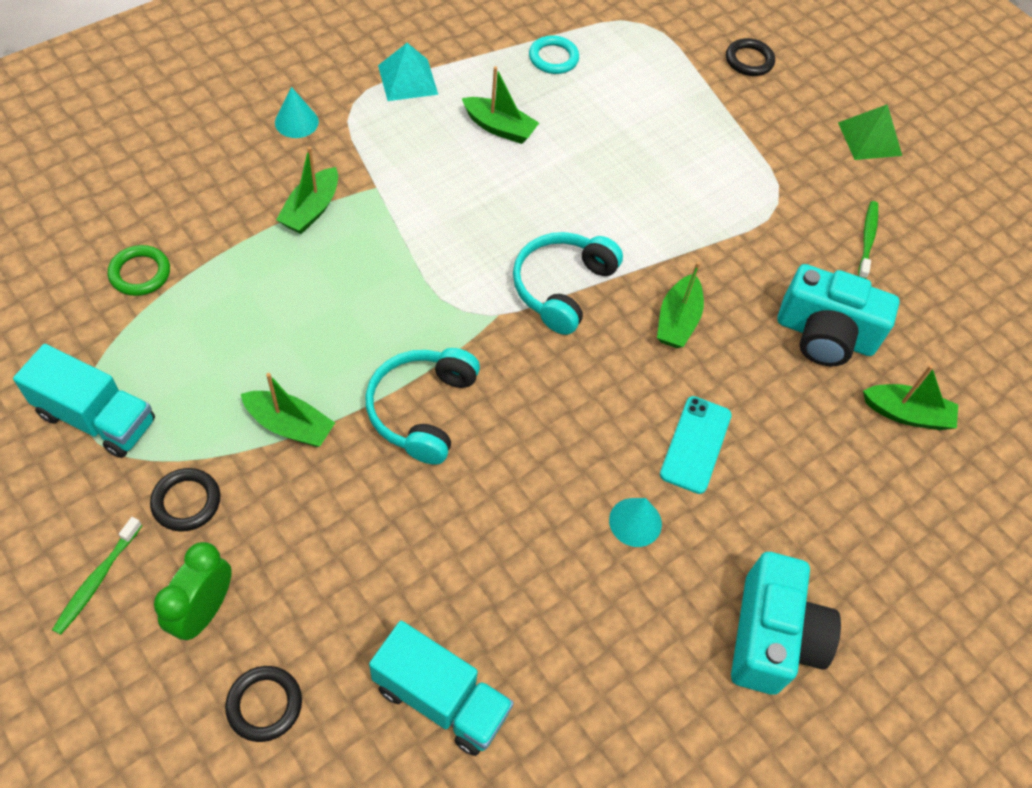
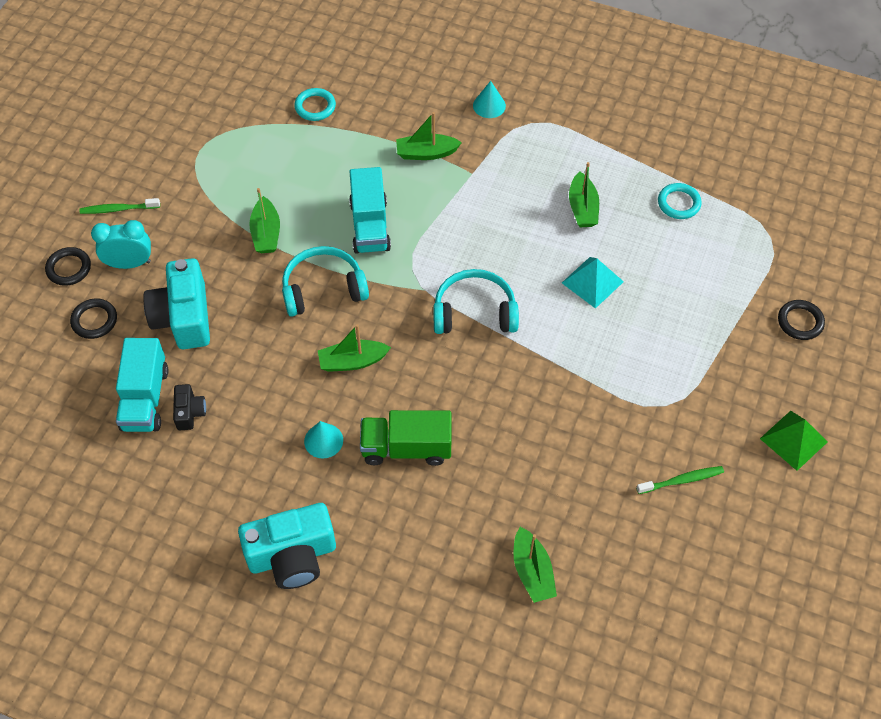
camera: 65 degrees right, 0 degrees up
(96, 418) = (210, 149): turquoise truck -> turquoise truck (370, 226)
(140, 273) = (315, 107): green ring -> turquoise ring
(186, 502) = (187, 217): black ring -> black ring (69, 268)
(204, 611) = (129, 263): green clock -> turquoise clock
(408, 79) = (579, 137): turquoise pyramid -> turquoise pyramid (592, 282)
(499, 653) = (190, 412): none -> black camera
(677, 320) = (501, 391): green boat -> green boat (352, 361)
(695, 444) = (406, 448): turquoise phone -> green truck
(825, 335) = (562, 488): turquoise camera -> turquoise camera (184, 317)

